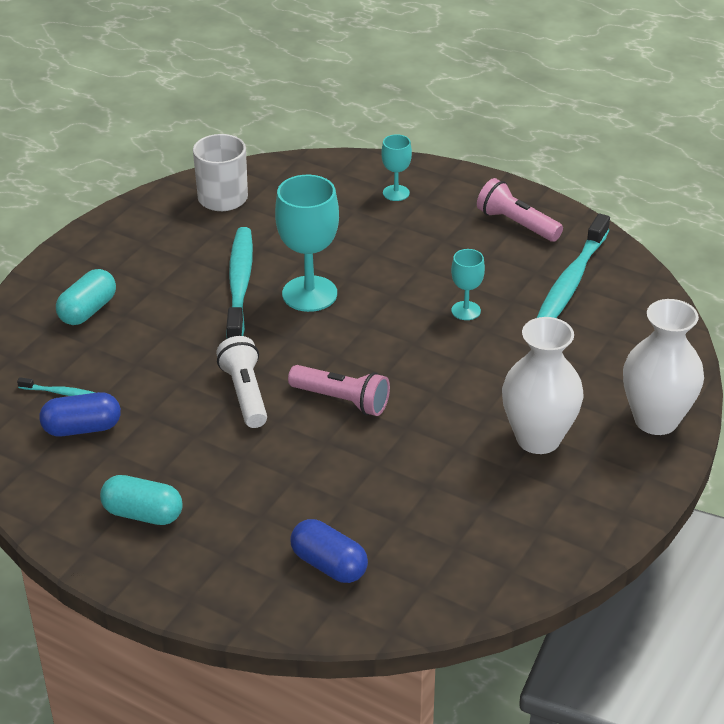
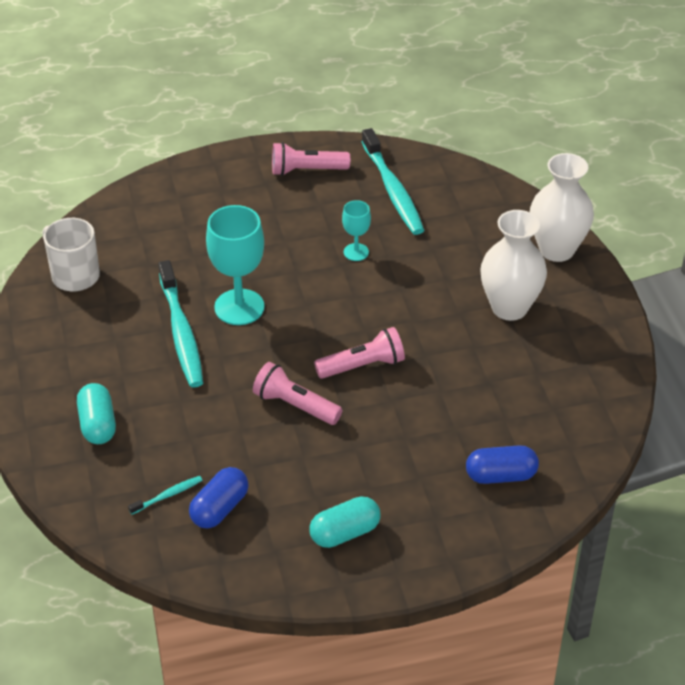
camera: 45 degrees left, 5 degrees up
(239, 284) = (181, 332): turquoise toothbrush -> turquoise toothbrush turned 150 degrees counterclockwise
(245, 393) = (295, 405): white flashlight -> pink flashlight
(396, 193) = (196, 196): turquoise goblet -> none

